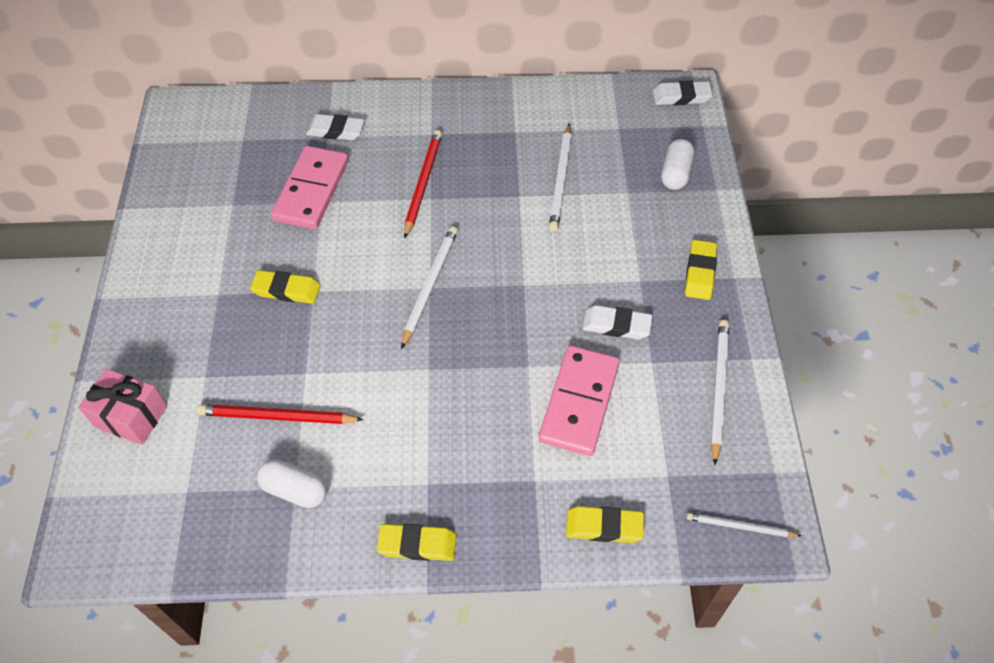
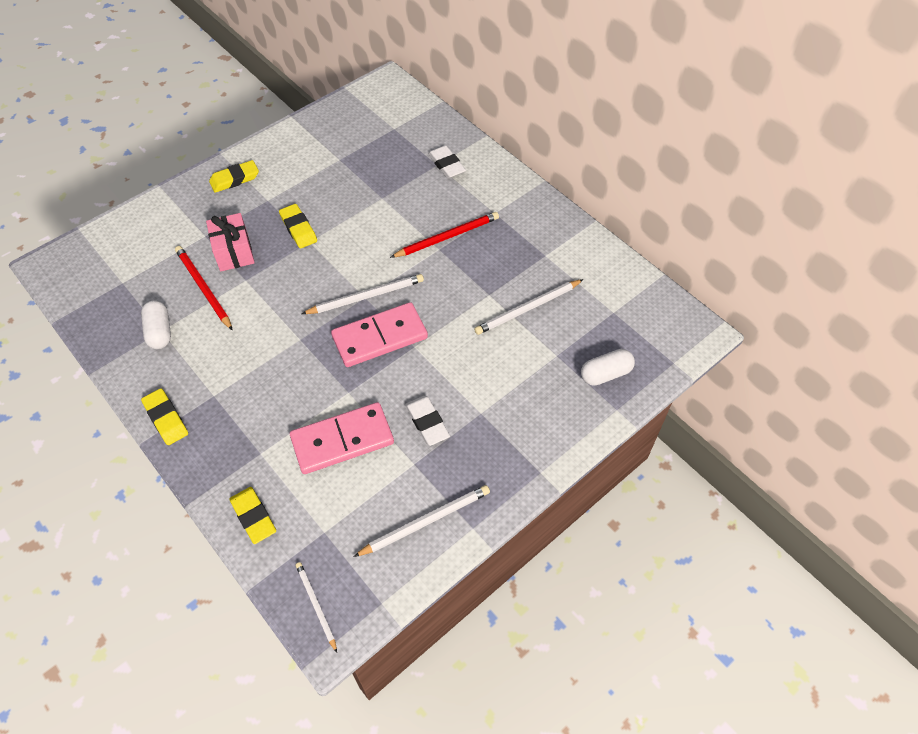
camera: 50 degrees right, 0 degrees up
(131, 416) = (152, 223): pink gift -> pink gift (234, 252)
(311, 190) = (386, 187): pink domino -> pink domino (379, 337)
(681, 97) = (688, 331): white eraser -> none
(700, 272) = (523, 446): yellow eraser -> yellow eraser (235, 179)

